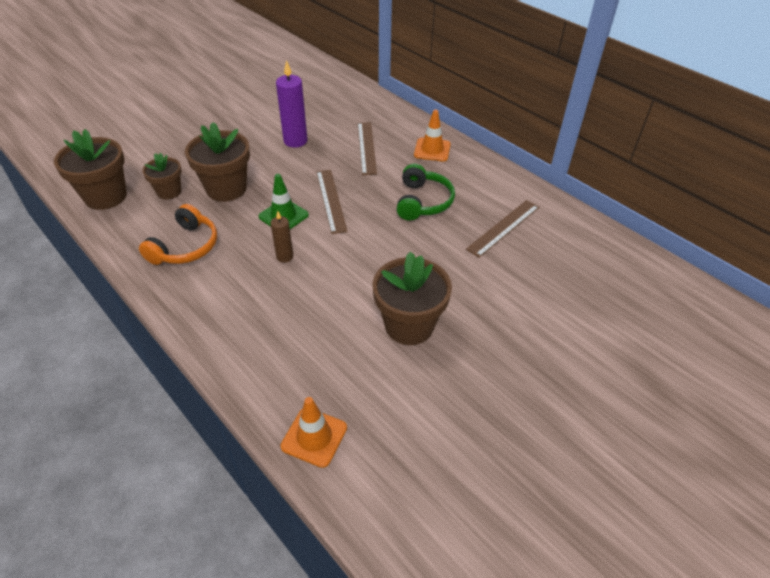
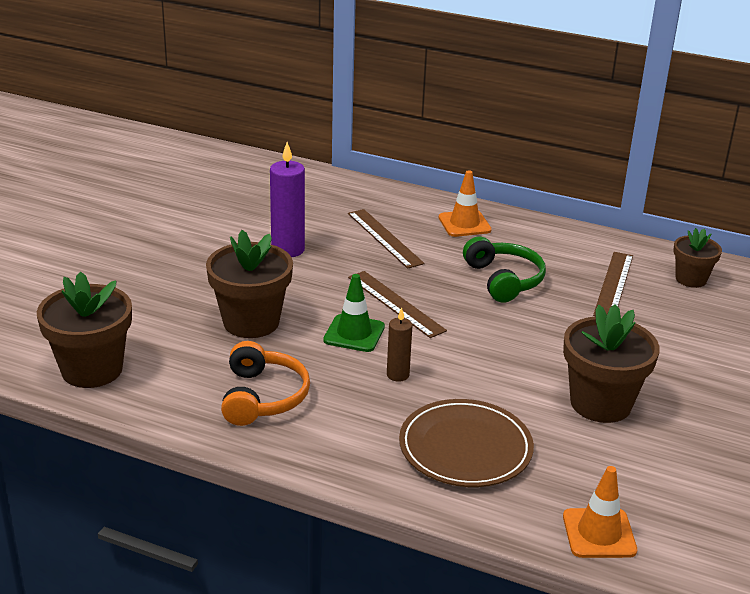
camera: 25 degrees left, 15 degrees down
(169, 191) = (176, 343): brown flower pot -> brown flower pot (691, 279)
(280, 330) = (465, 448): none -> brown plate

